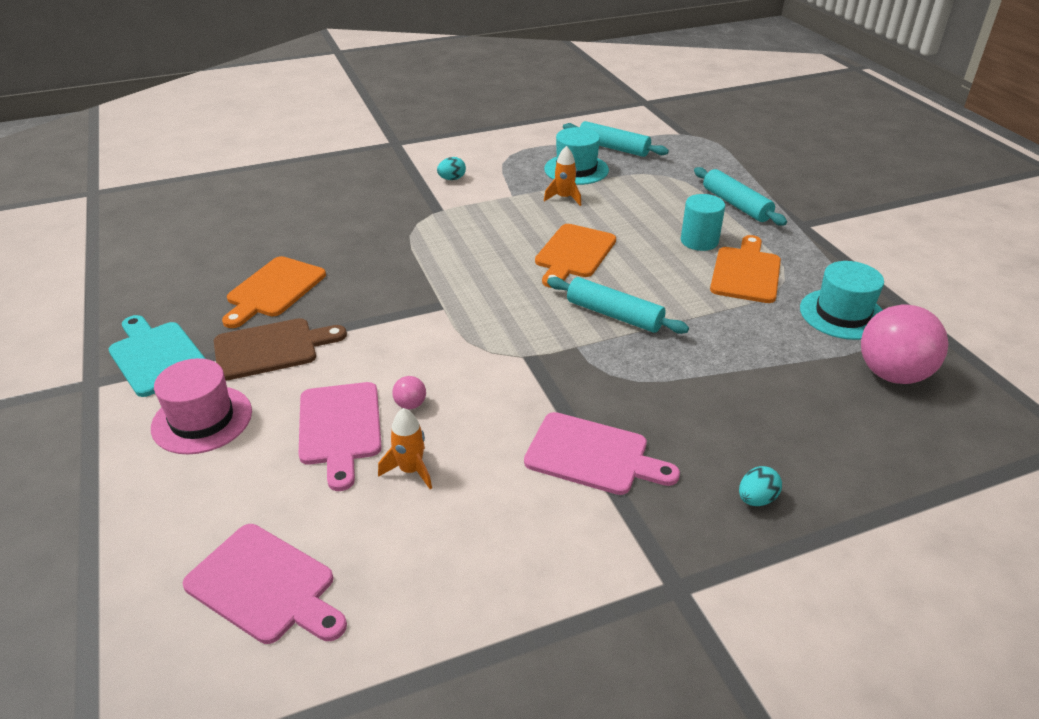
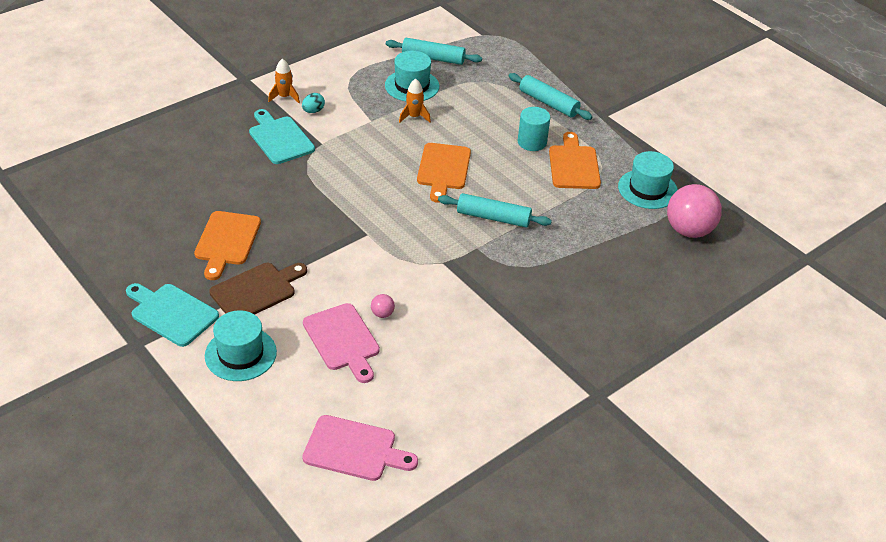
camera: 20 degrees left, 5 degrees up
(202, 419) = (240, 354): pink hat -> turquoise hat
(399, 199) = (280, 138): none -> turquoise cutting board
(411, 470) = (406, 359): orange rocket -> orange rocket (284, 97)
(592, 455) = (519, 325): pink cutting board -> none
(756, 499) = (627, 333): turquoise egg -> none

